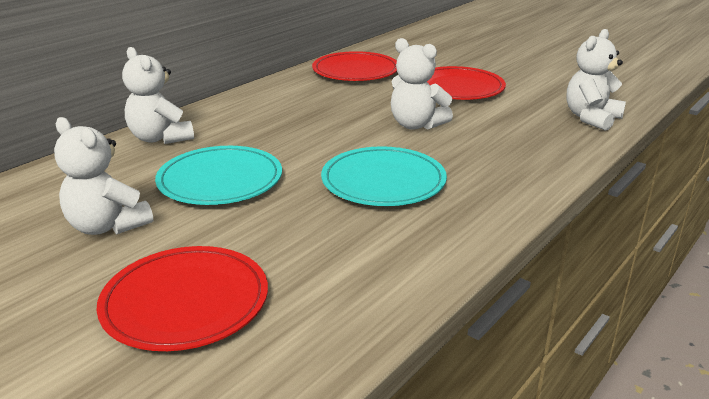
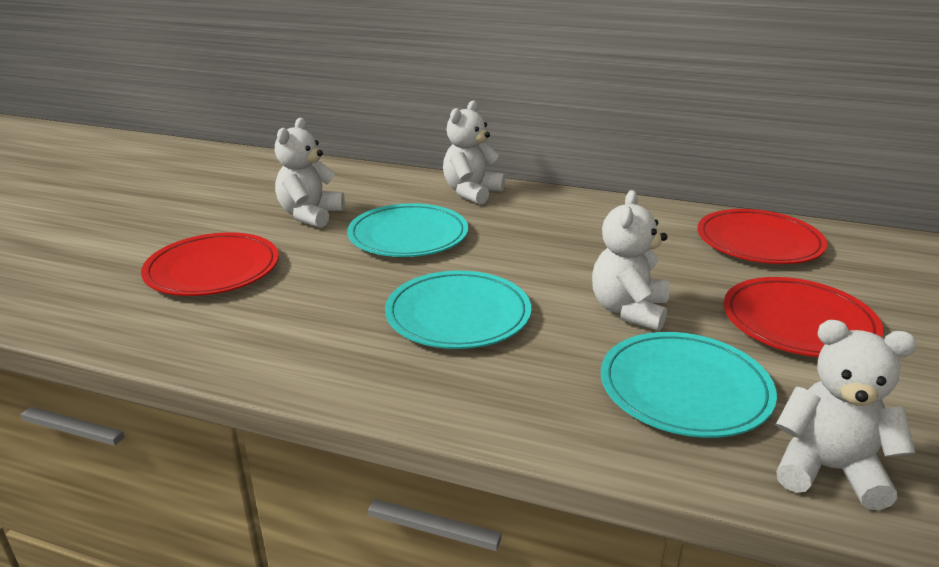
camera: 70 degrees right, 0 degrees up
(512, 131) = (684, 389): none -> turquoise plate

